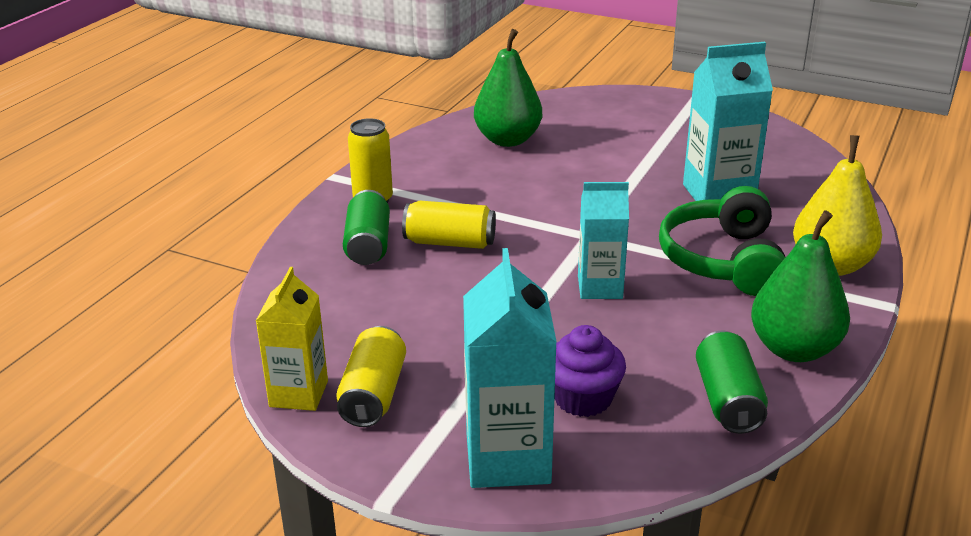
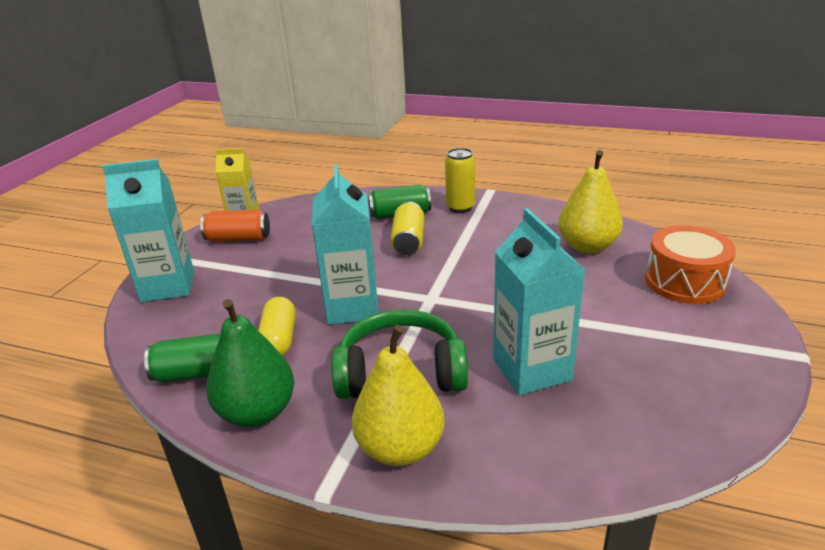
camera: 85 degrees right, 0 degrees up
(373, 394) = (238, 239): yellow can -> orange can
(508, 140) = (587, 246): green pear -> yellow pear
(583, 398) = (217, 308): purple cupcake -> none
(588, 109) = (684, 282): none -> orange drum
(600, 287) = (352, 307): turquoise carton -> turquoise carton, size x1.52
(661, 340) = (279, 339): none -> yellow capsule

